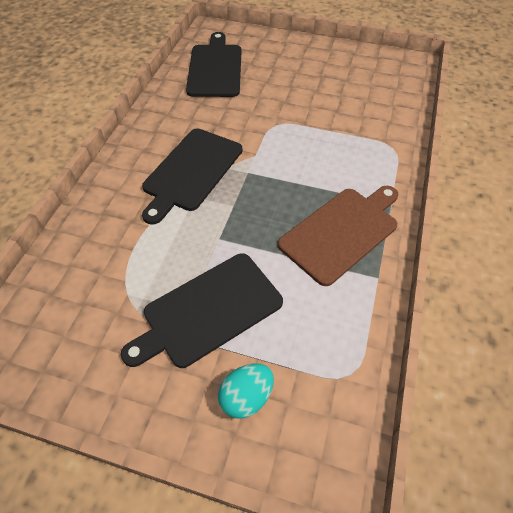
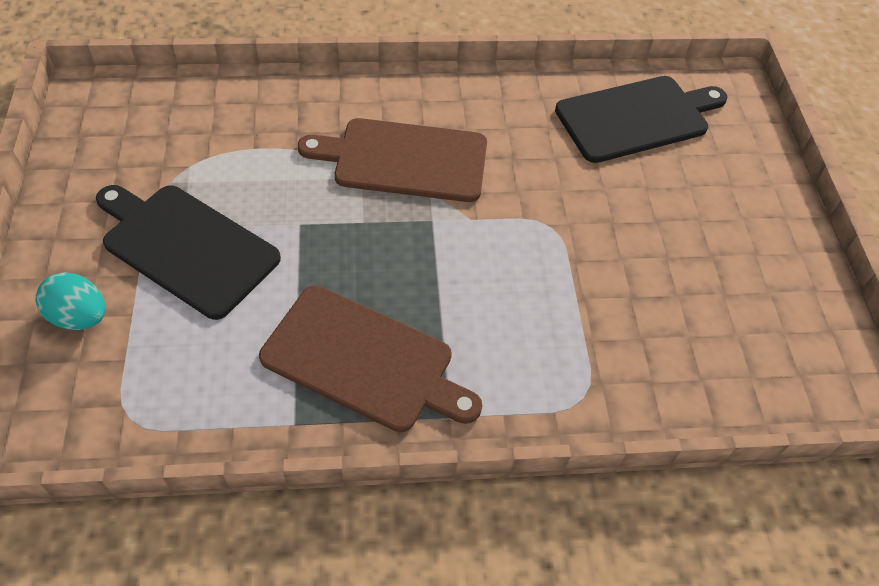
camera: 65 degrees right, 0 degrees up
(191, 171) = (404, 160): black cutting board -> brown cutting board

